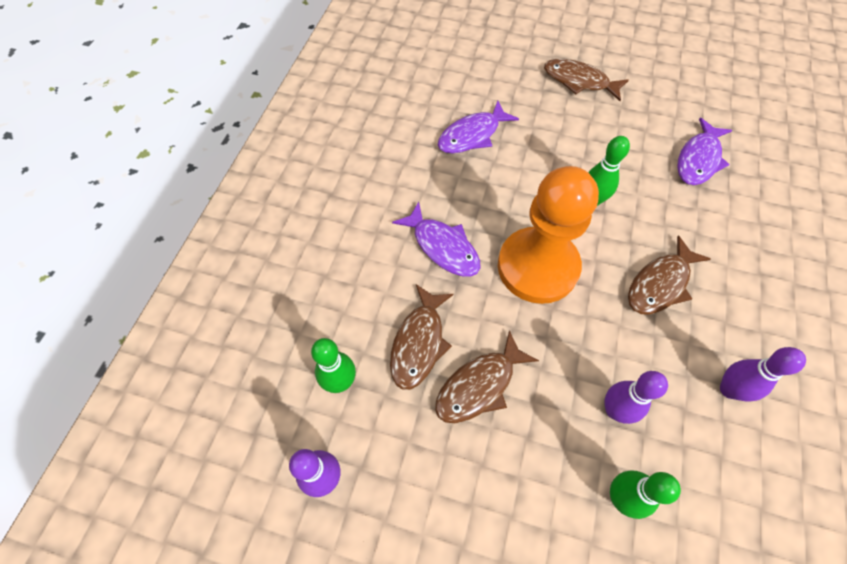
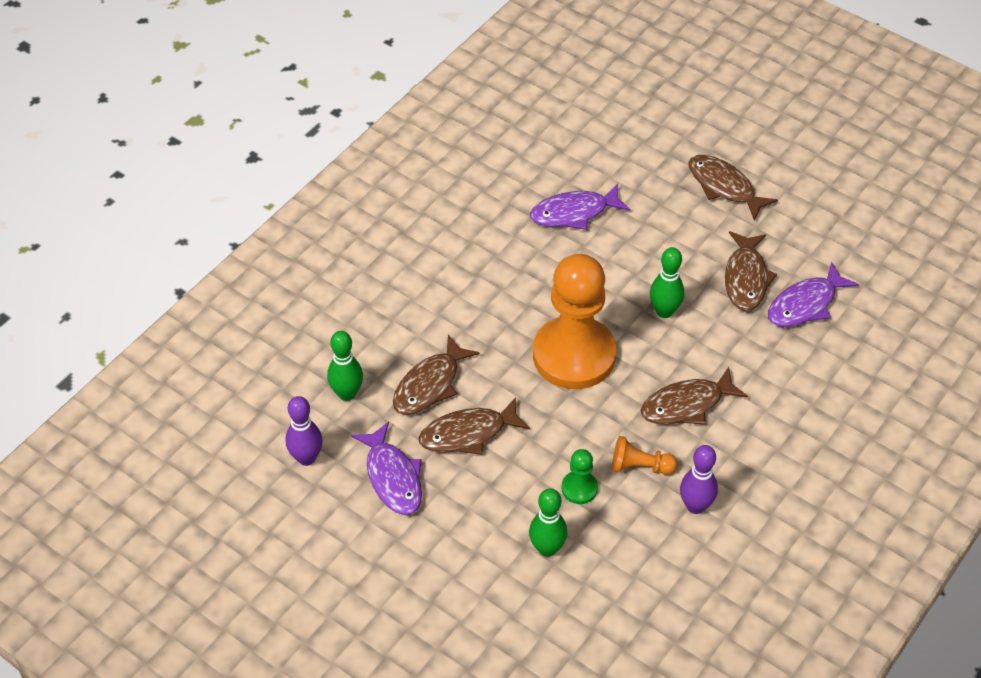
camera: 20 degrees right, 10 degrees down
(442, 247) = (490, 311): purple fish -> purple fish (393, 477)
(614, 410) = (579, 488): purple bowling pin -> green pawn
(640, 151) = (746, 278): none -> brown fish
(656, 364) = (639, 466): none -> orange pawn

